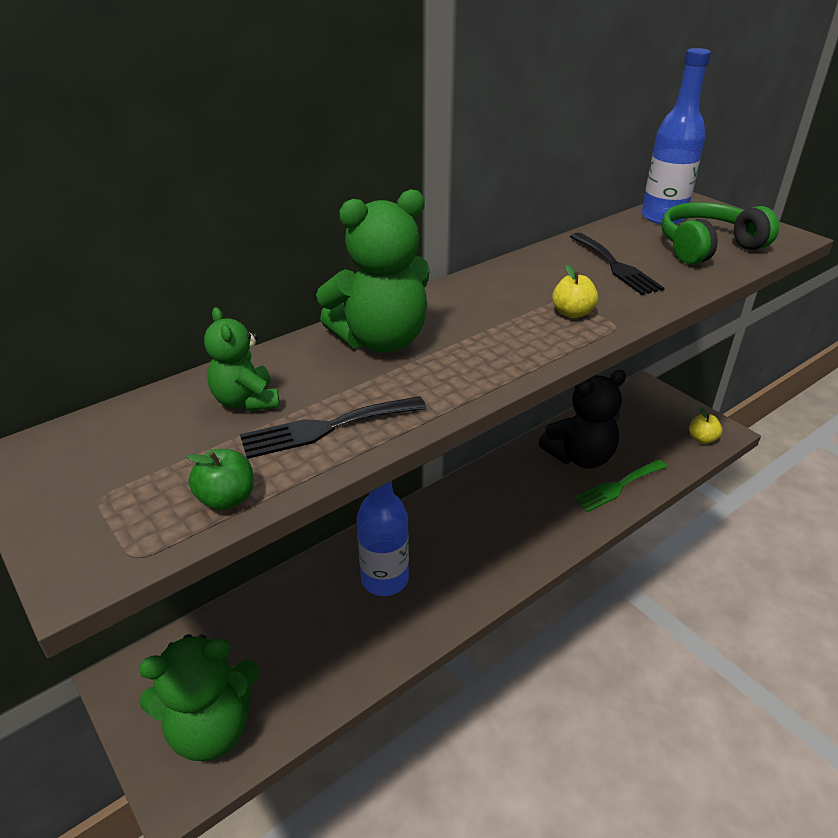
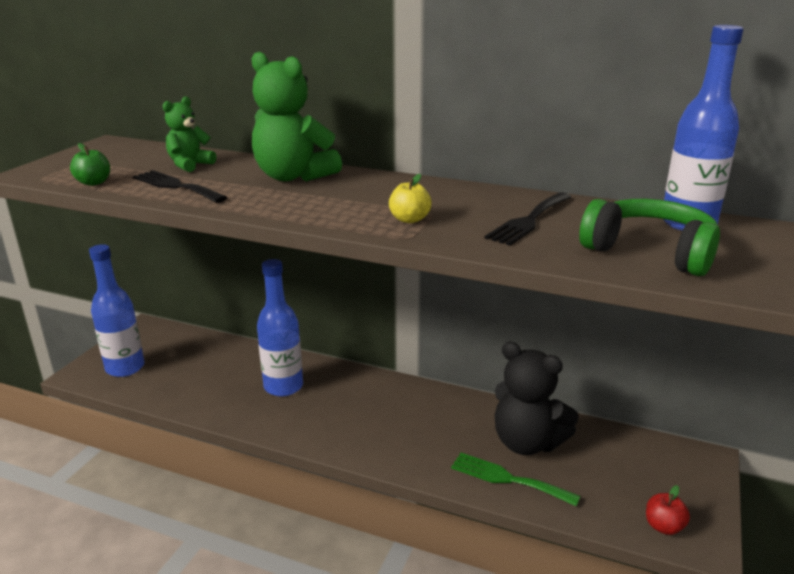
camera: 60 degrees right, 10 degrees down
(211, 728) = (125, 368): green teddy bear -> blue bottle
(702, 439) = (663, 526): yellow apple -> red apple

